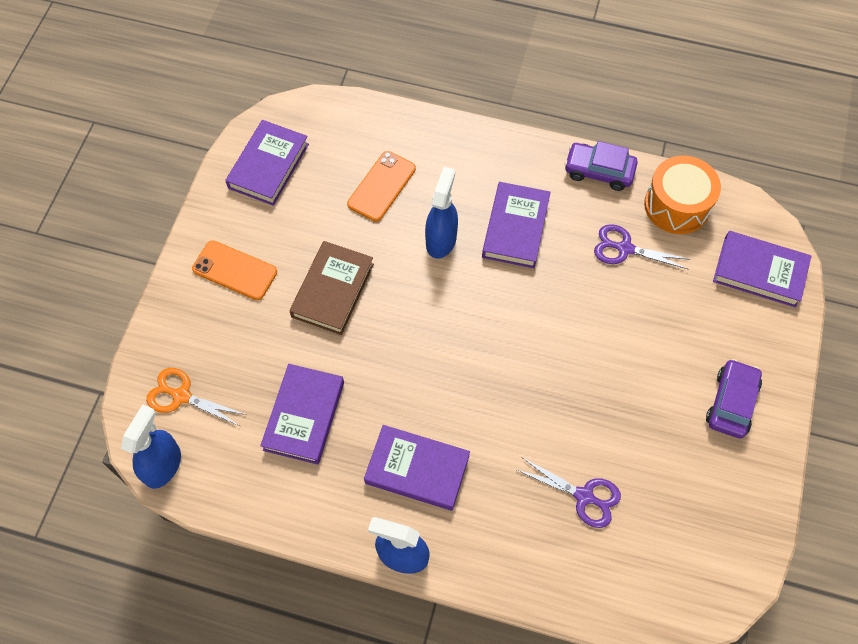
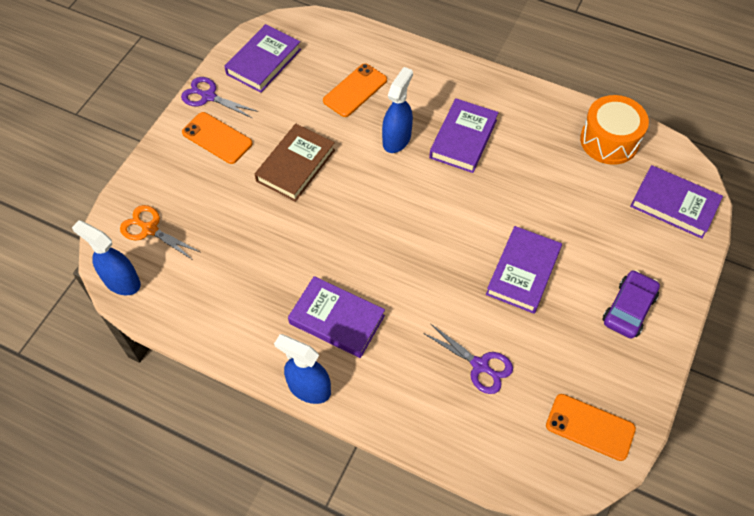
camera: 10 degrees right, 5 degrees down
(163, 465) = (121, 281): blue spray bottle -> blue spray bottle turned 90 degrees counterclockwise
(304, 416) = (249, 261): purple book -> purple book (523, 272)
(599, 171) = (545, 104): purple car -> none
(624, 248) = (556, 168): purple scissors -> purple scissors (208, 96)
(713, 546) = (590, 427): none -> orange phone

